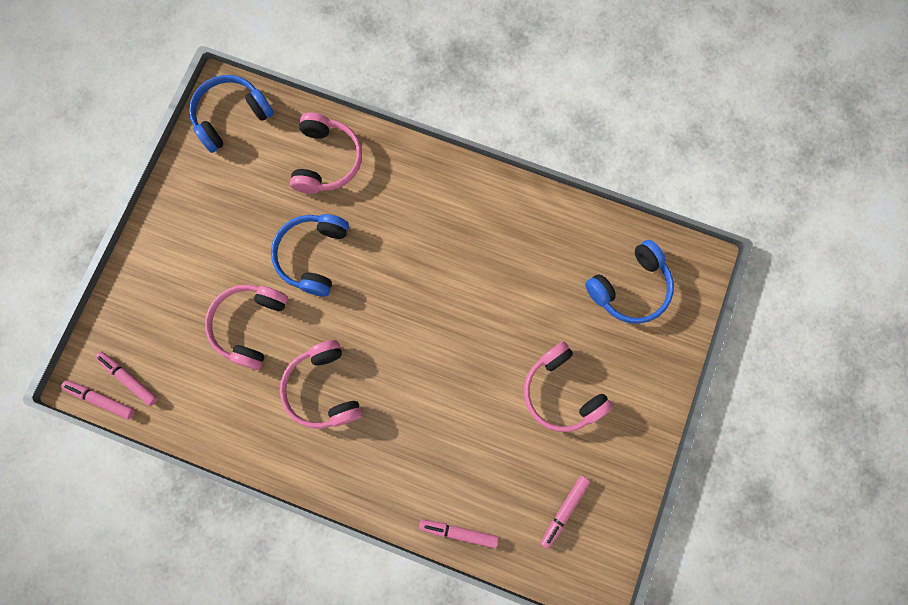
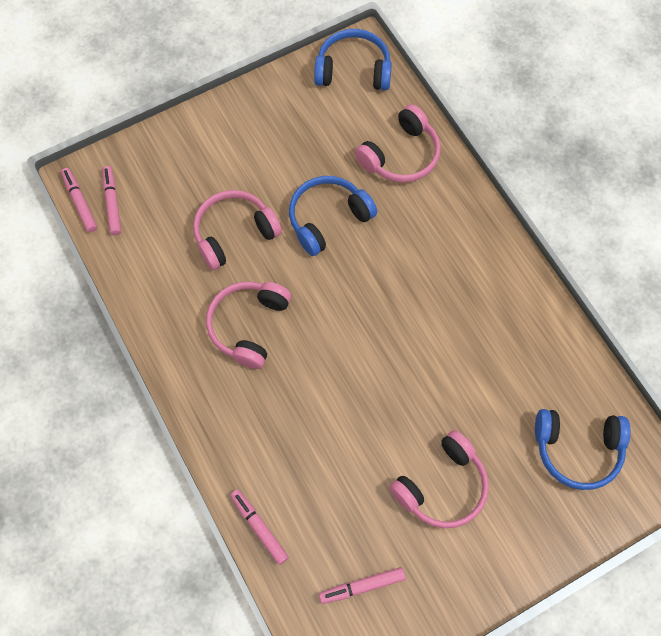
camera: 40 degrees right, 10 degrees down
(561, 392) = (442, 486): pink headphones -> pink headphones turned 135 degrees counterclockwise

